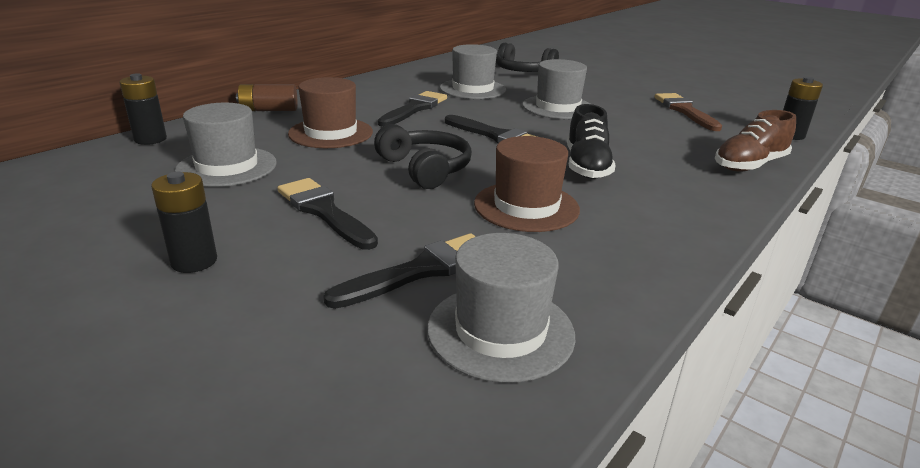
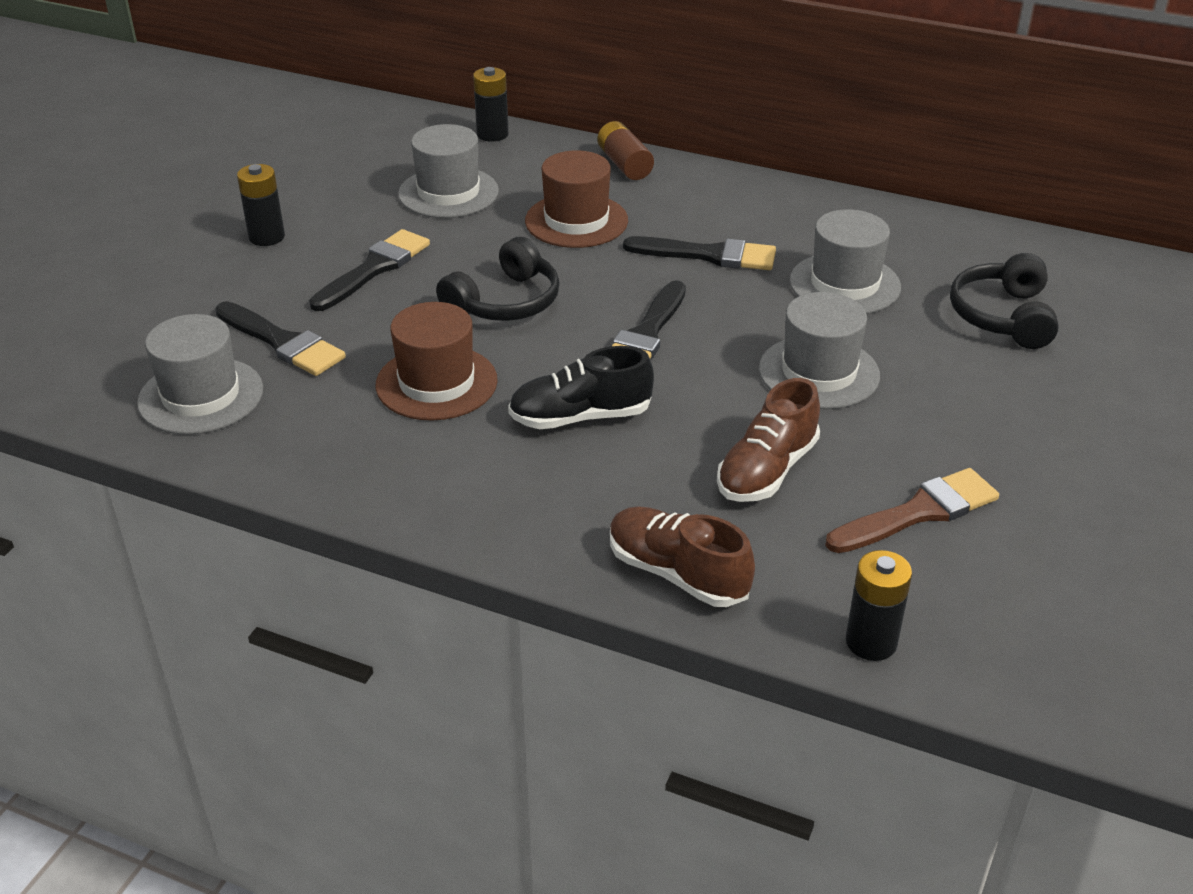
camera: 75 degrees right, 10 degrees up
(649, 131) = (766, 470): none -> brown shoe

